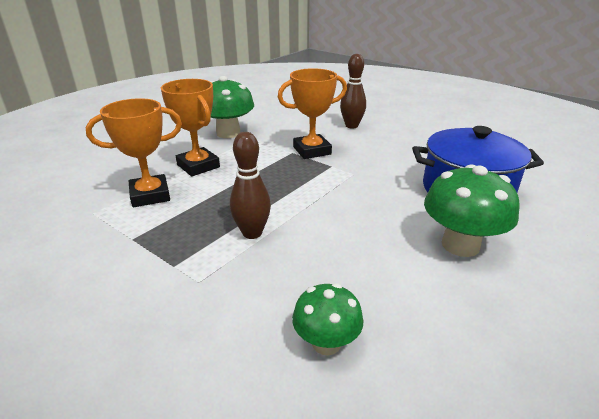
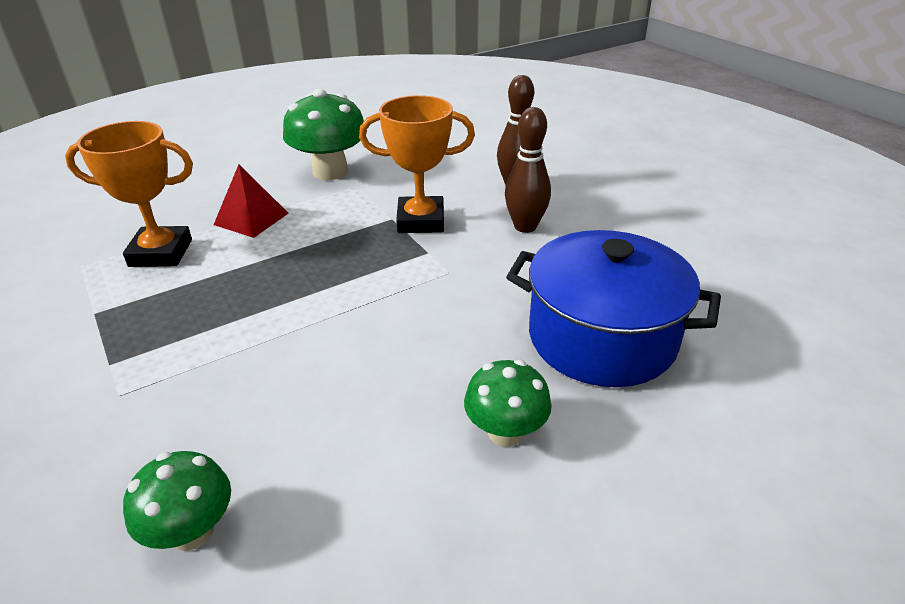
camera: 20 degrees right, 5 degrees up
(198, 166) = (251, 219): orange trophy -> red pyramid
(252, 233) = (235, 339): brown bowling pin -> brown bowling pin (525, 227)
(460, 245) = (505, 432): green mushroom -> green mushroom, size x0.61

